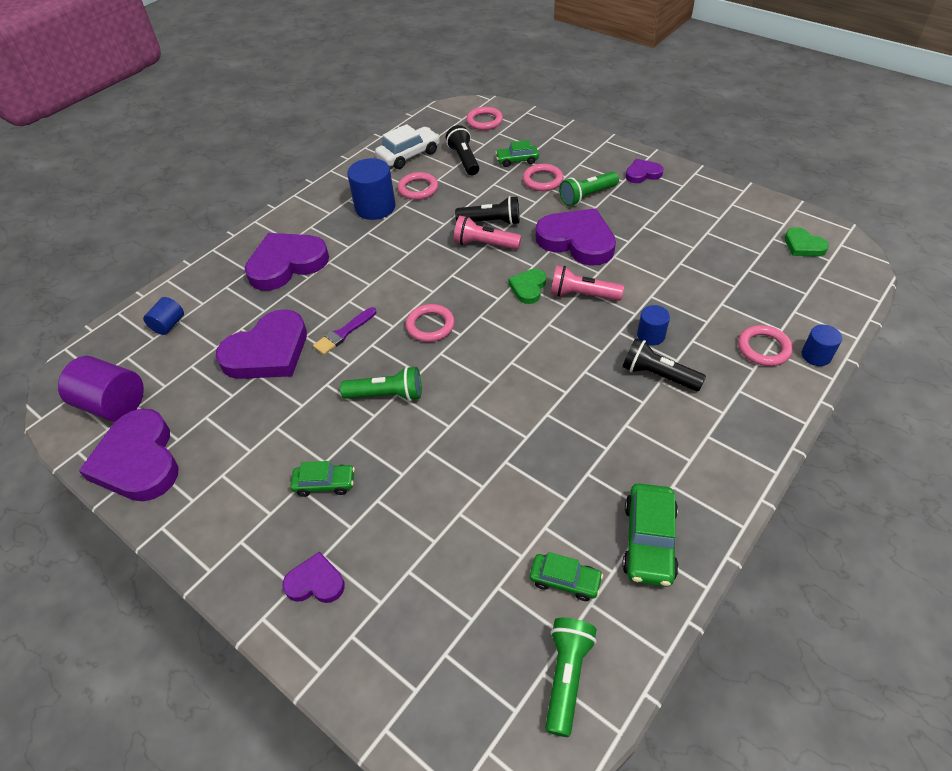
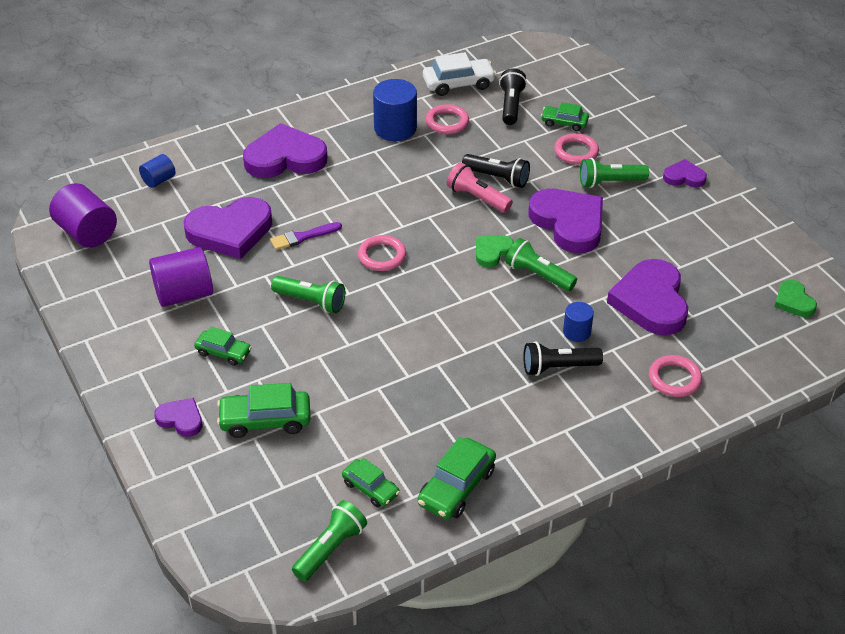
camera: 20 degrees right, 5 degrees down
(138, 460) = (88, 284): purple heart -> purple heart (651, 301)
(250, 434) = (184, 294): none -> purple cylinder
(410, 545) = (265, 420): none -> green car
(484, 121) = (558, 70): pink ring -> none
(582, 295) = (538, 275): pink flashlight -> green flashlight
(658, 375) = (558, 367): black flashlight -> black flashlight turned 60 degrees counterclockwise
(816, 355) = (719, 402): blue cylinder -> none

